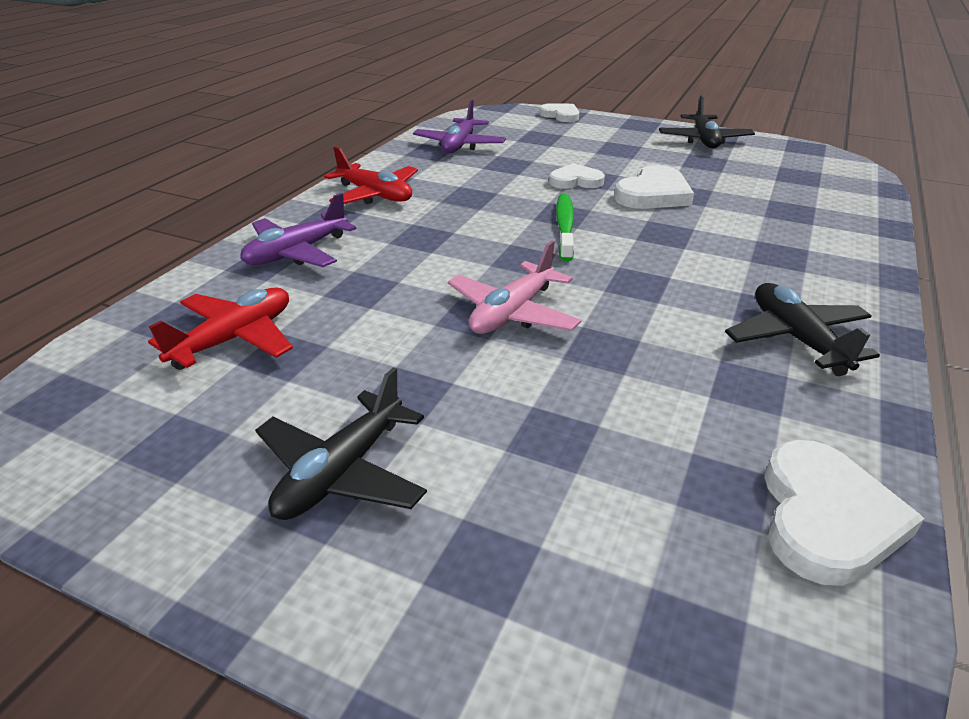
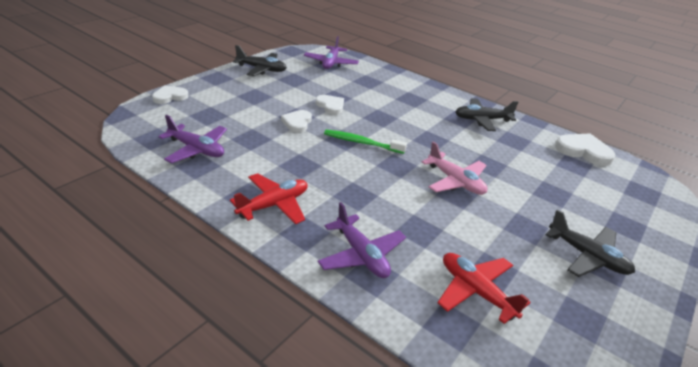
camera: 80 degrees left, 0 degrees up
(653, 194) = (330, 106): white heart -> white heart, size x0.66
(810, 176) = (331, 63): none -> purple plane

